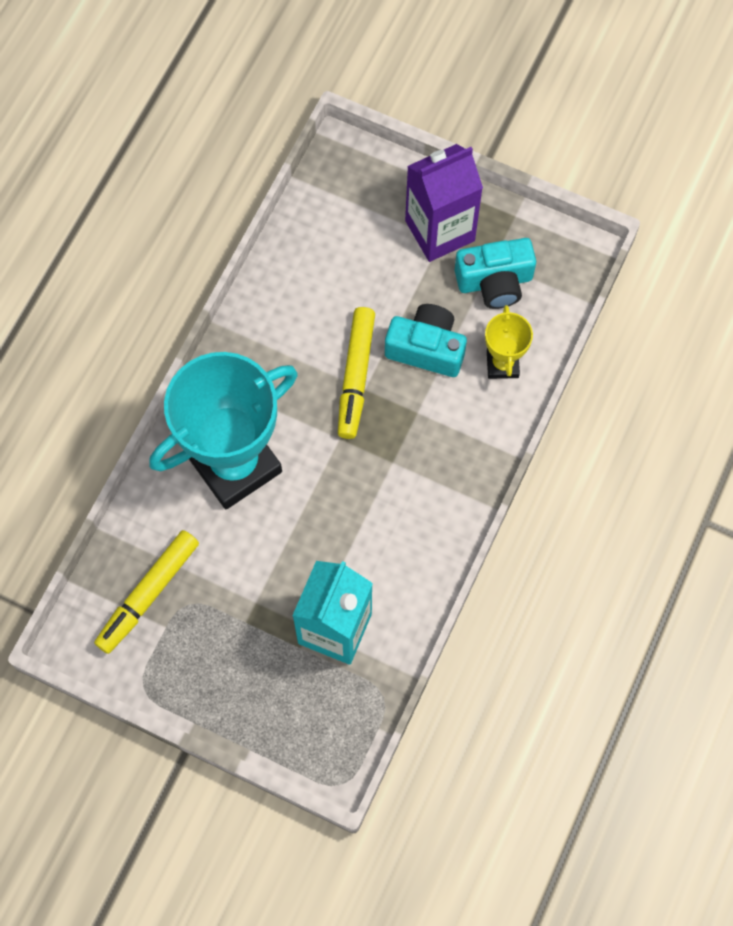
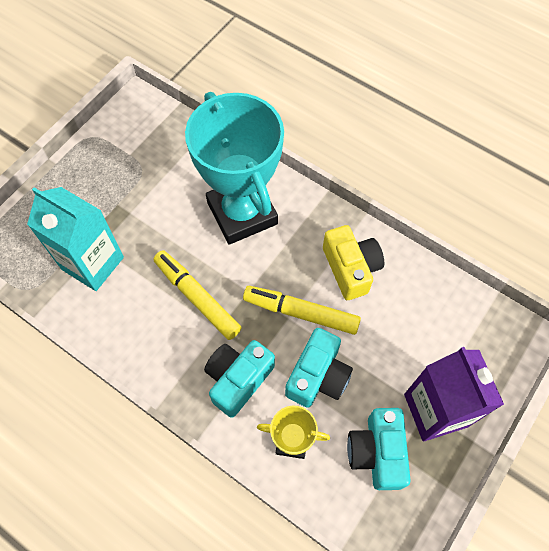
camera: 100 degrees right, 5 degrees down
(148, 594) = (156, 146): yellow marker -> yellow marker (197, 297)
(290, 330) = (351, 268): none -> yellow camera
(447, 429) = (238, 379): none -> turquoise camera

